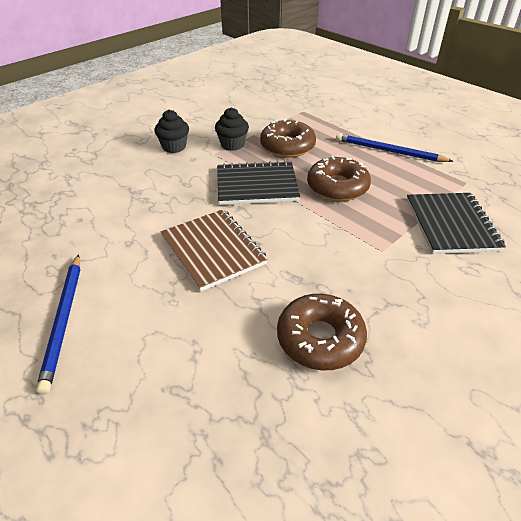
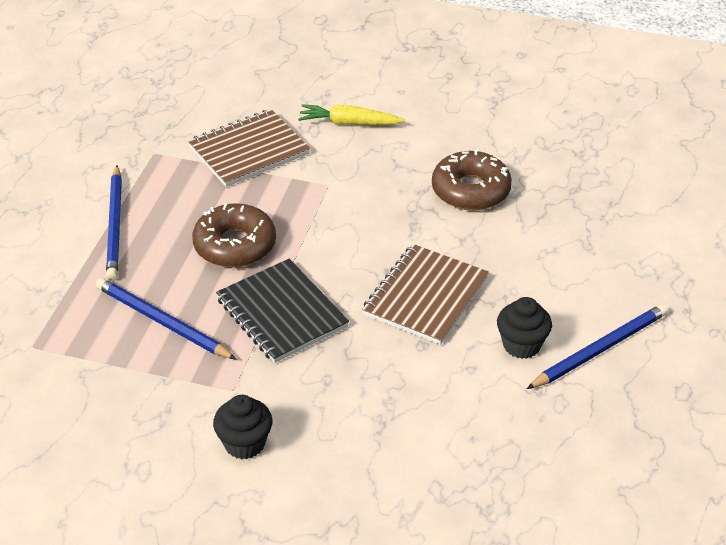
camera: 120 degrees left, 0 degrees up
(232, 145) = (195, 381): black cupcake -> black cupcake (521, 345)
(287, 146) = (162, 322): brown donut -> blue pencil
(451, 225) = (249, 150): black notebook -> brown notebook
(473, 297) = (349, 123): none -> yellow carrot

